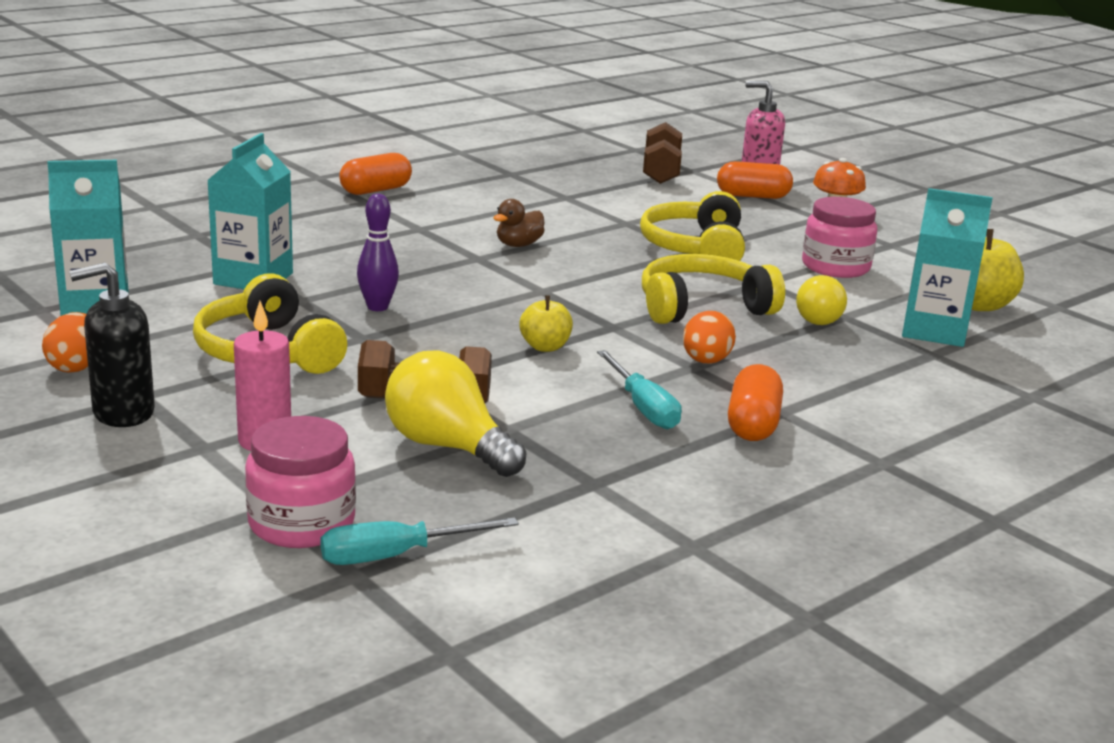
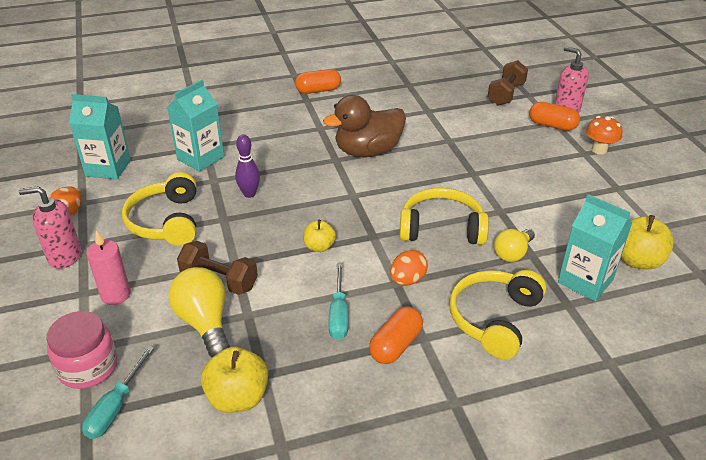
camera: 25 degrees right, 15 degrees up
(123, 413) = (64, 256): black soap dispenser -> pink soap dispenser
(396, 556) = (116, 407): turquoise screwdriver -> turquoise screwdriver turned 75 degrees counterclockwise
(518, 245) = (367, 151): brown duck -> brown duck, size x2.12
(580, 511) = (238, 397): none -> yellow apple
(695, 248) = (476, 171): yellow headphones -> yellow headphones (494, 319)
(835, 267) = (560, 204): pink jar -> none

